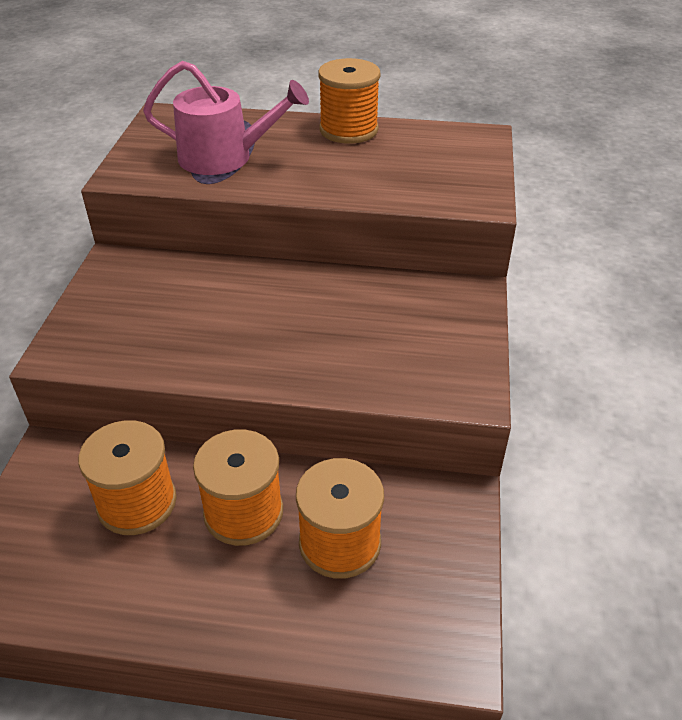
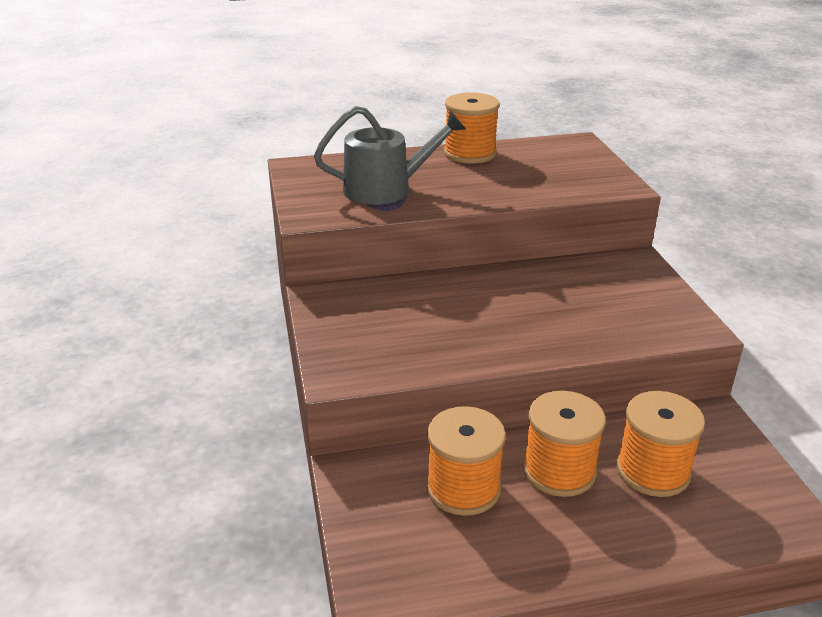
camera: 20 degrees left, 10 degrees down
(224, 157) = (386, 189): pink watering can -> grey watering can

